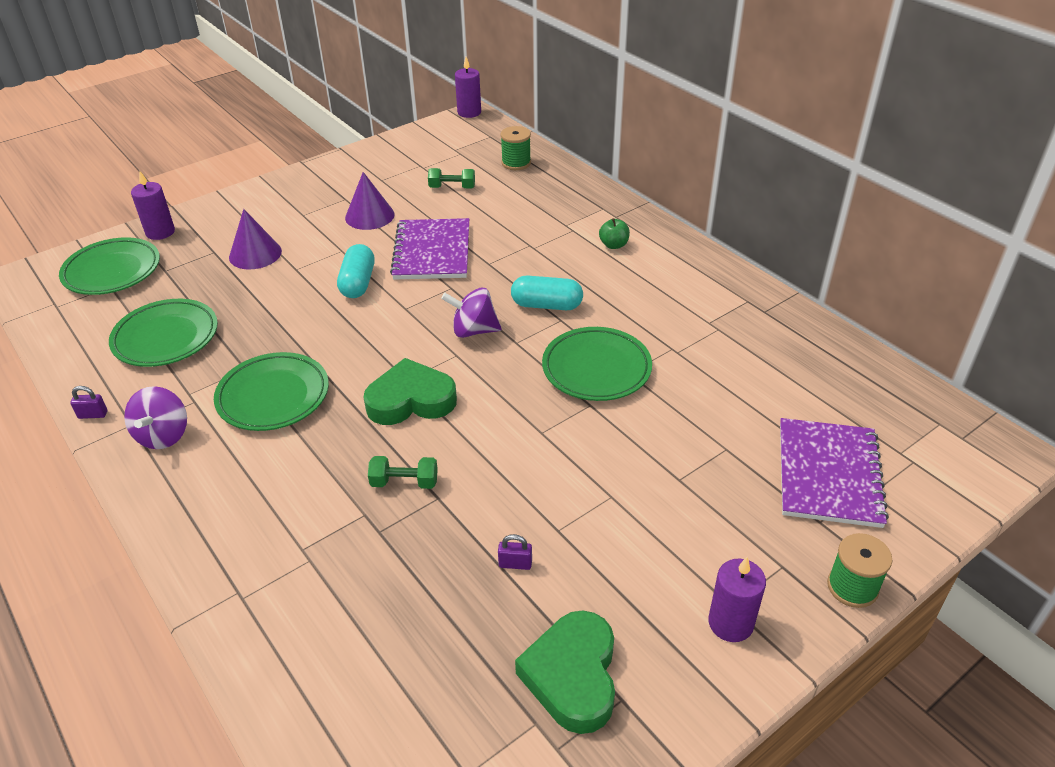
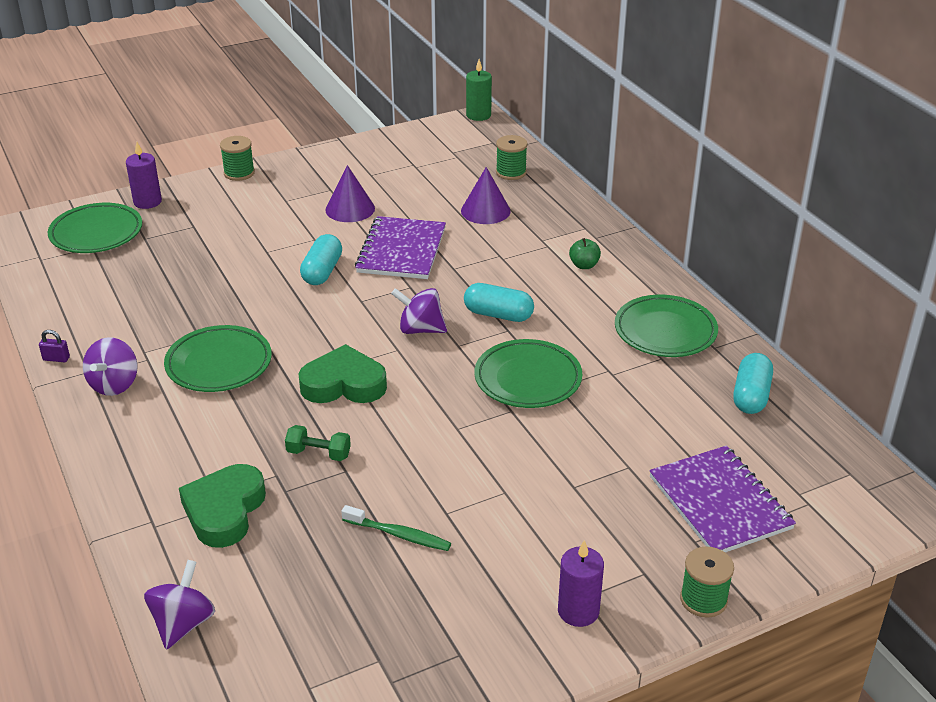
camera: 10 degrees right, 5 degrees down
(166, 338) = (133, 300): green plate -> green plate (665, 331)
(249, 192) = (239, 173): none -> green spool
(255, 254) = (231, 233): purple cone -> purple cone (485, 211)
(301, 717) = (183, 624): none -> purple spinning top
(452, 187) = (439, 190): green dumbbell -> none
(469, 112) = (478, 115): purple candle -> green candle
(515, 564) = (399, 535): purple padlock -> green toothbrush
(572, 676) = (422, 630): green heart -> green heart (224, 511)
(816, 356) = (751, 396): none -> turquoise capsule
(829, 474) = (720, 502): purple notebook -> purple notebook turned 45 degrees counterclockwise

